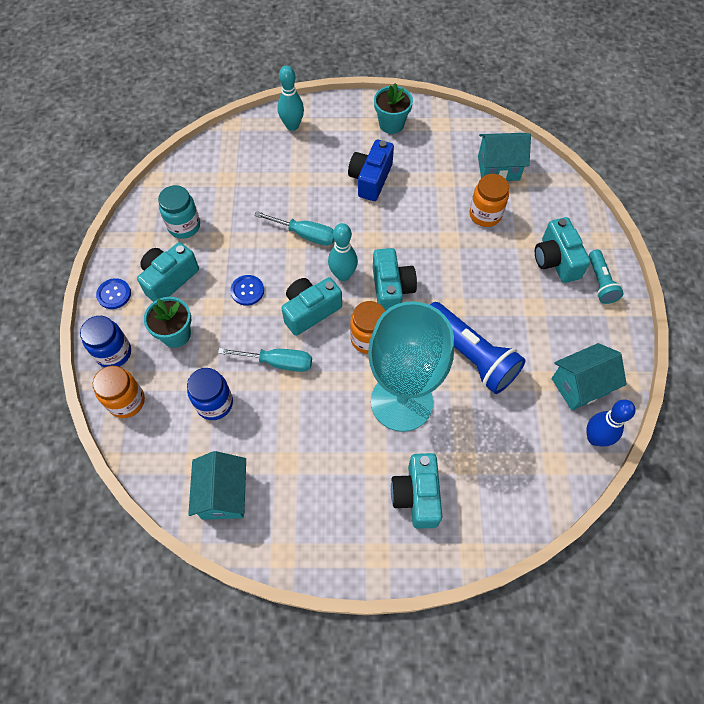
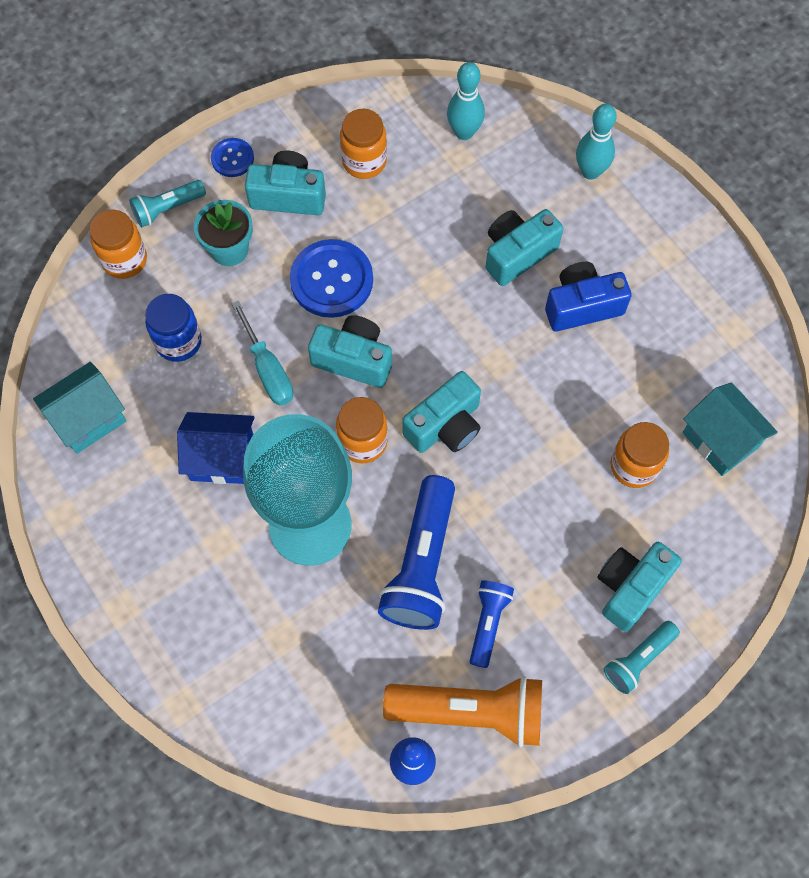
camera: 55 degrees right, 5 degrees up
(114, 353) = (167, 209): blue jar -> turquoise flashlight
(184, 226) = (364, 161): turquoise jar -> orange jar
(247, 291) = (331, 280): blue button -> blue button, size x1.86
(305, 234) = (448, 288): turquoise screwdriver -> none
(318, 426) = (222, 458): none -> blue house
(343, 275) = (425, 362): turquoise bowling pin -> turquoise bowling pin (464, 132)
(391, 124) = (685, 276): turquoise flower pot -> none
(416, 495) = (211, 608): turquoise camera -> turquoise camera (517, 253)
(531, 343) = (488, 623): none -> blue flashlight
(580, 385) = (470, 711): turquoise house -> orange flashlight

